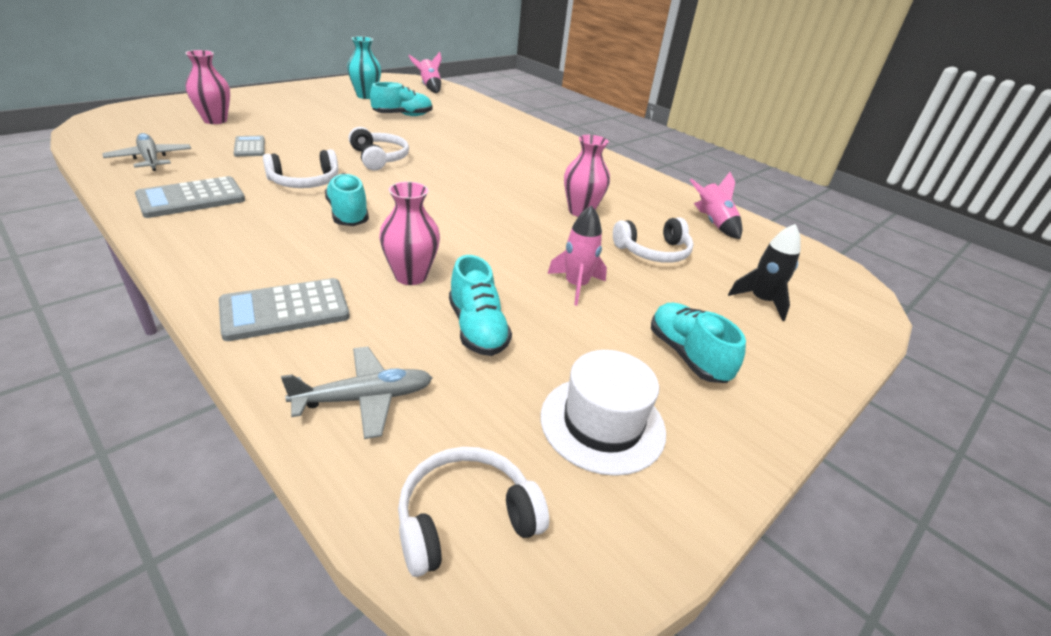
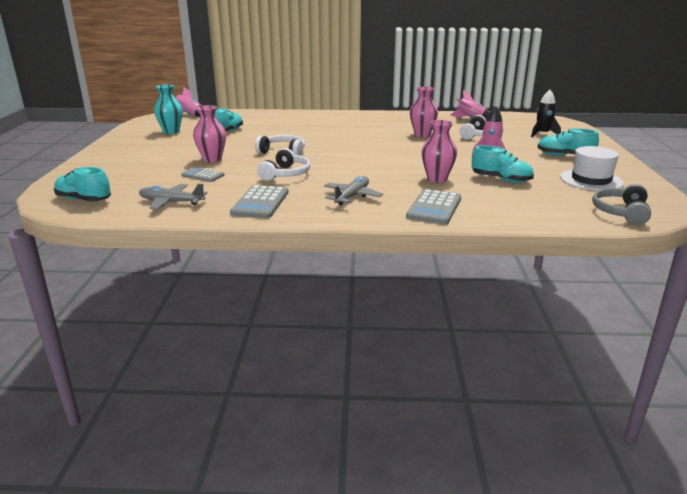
camera: 40 degrees left, 10 degrees down
(215, 120) = (131, 174): pink vase -> pink vase (212, 159)
(348, 214) = (347, 174): turquoise shoe -> turquoise shoe (84, 200)
(364, 399) = (529, 209): grey plane -> grey plane (352, 196)
(465, 518) = (621, 212): white headphones -> grey headphones

